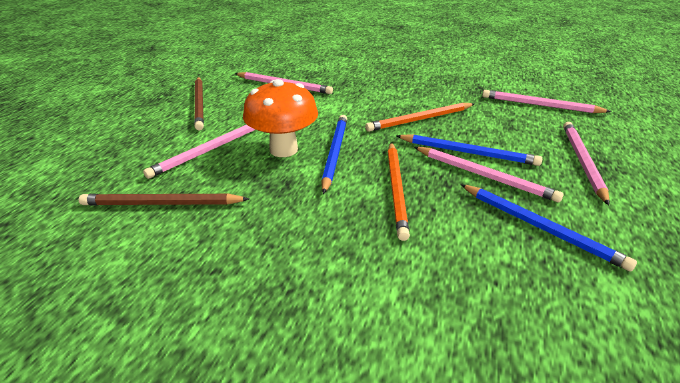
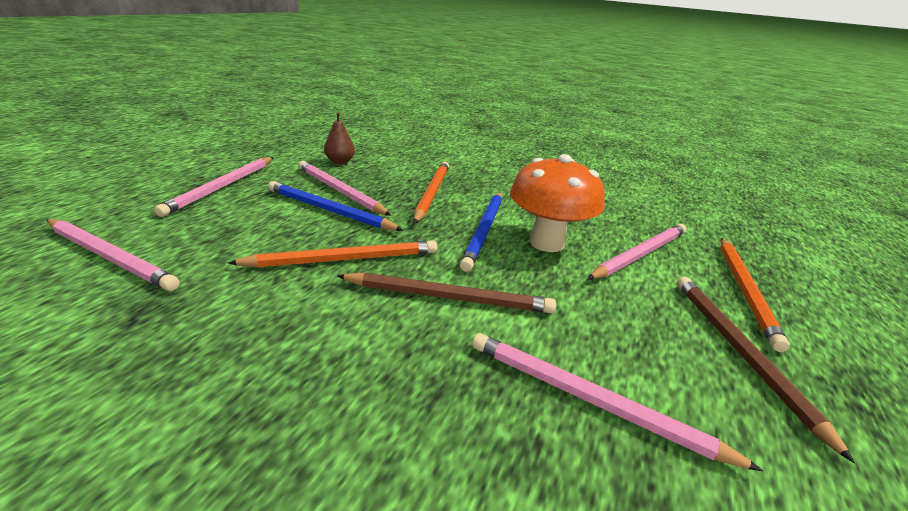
camera: 175 degrees left, 5 degrees down
(153, 134) = (745, 291): none -> orange pencil
(162, 204) = (640, 211): brown pencil -> brown pencil (449, 297)
(540, 227) = (340, 162): blue pencil -> brown pear

